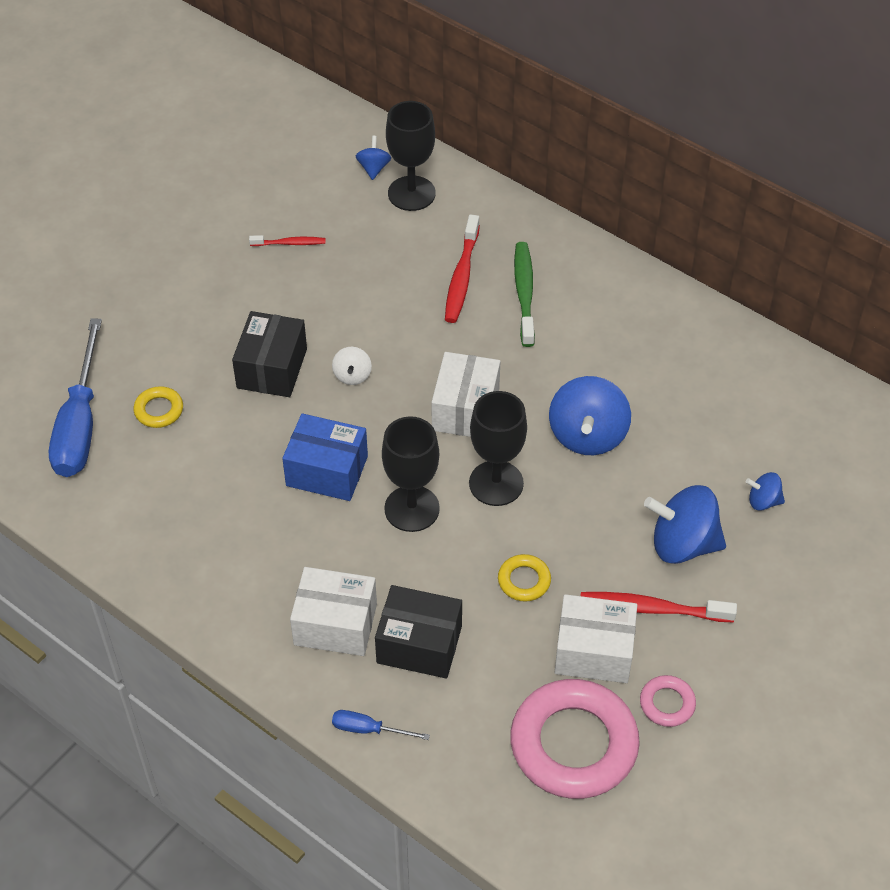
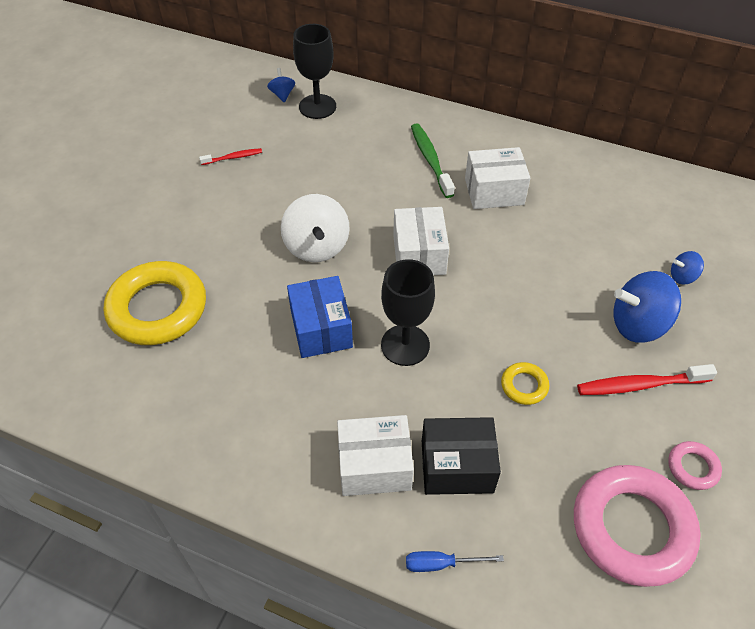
camera: 15 degrees left, 0 degrees up
(80, 424) = (88, 335): blue screwdriver -> none
(159, 410) = (158, 308): yellow ring -> yellow ring, size x2.25
(272, 368) = (247, 254): black box -> none
(327, 471) = (321, 329): blue box -> blue box turned 75 degrees clockwise
(352, 375) = (317, 247): white spinning top -> white spinning top, size x2.00
(461, 277) = (377, 157): red toothbrush -> none
(496, 483) = (467, 308): black goblet -> none
(587, 435) = (524, 255): blue spinning top -> none
(594, 651) = (609, 435): white box -> white box (494, 191)

